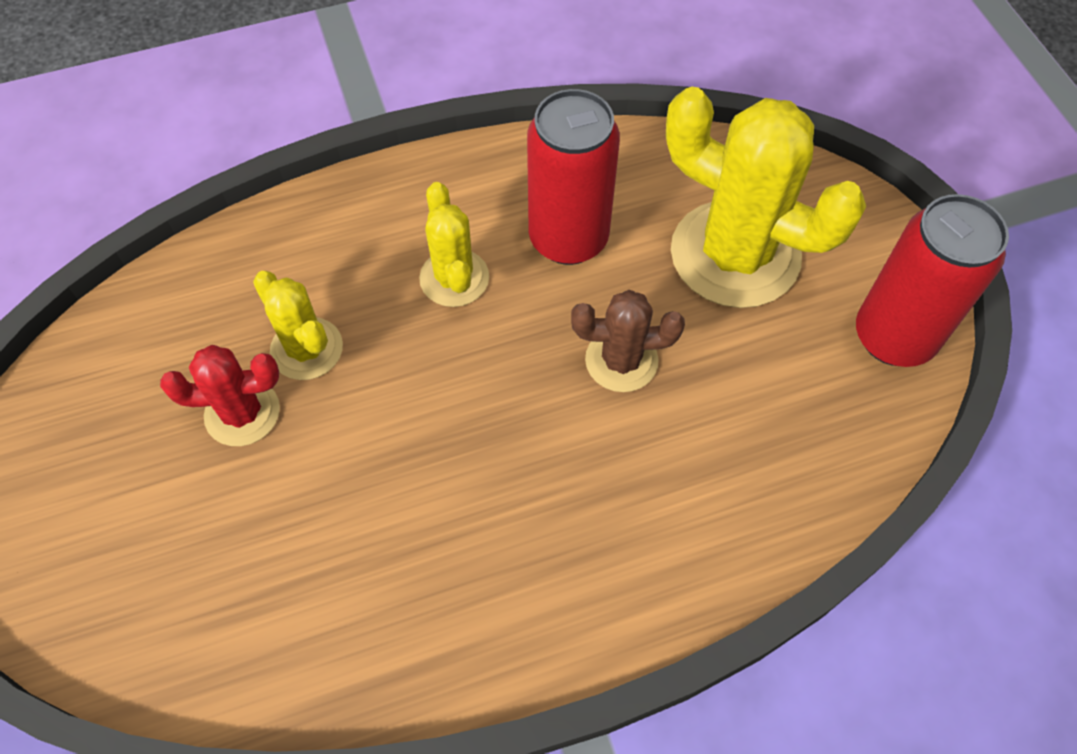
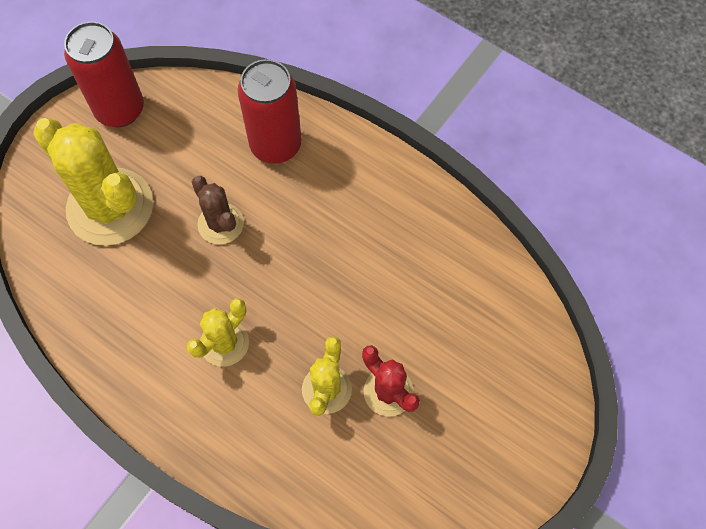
camera: 125 degrees left, 5 degrees up
(568, 238) = (154, 299): red can -> red can (276, 145)
(735, 254) = (110, 207): yellow cactus -> yellow cactus turned 45 degrees counterclockwise

